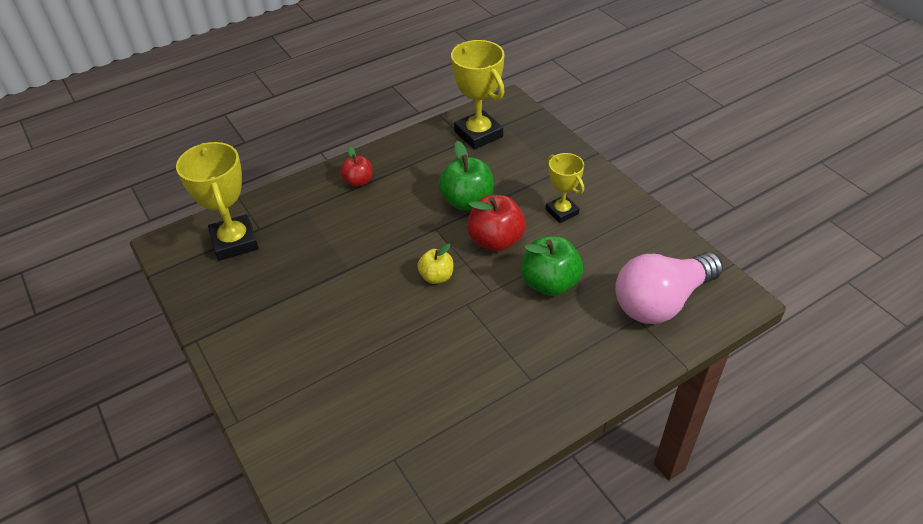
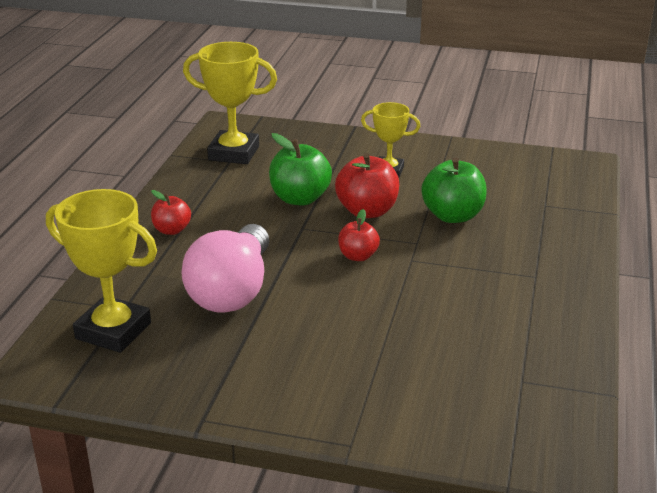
camera: 45 degrees left, 15 degrees down
(436, 277) = (358, 256): yellow apple -> red apple
(661, 301) = (544, 188): pink light bulb -> pink light bulb (233, 291)

